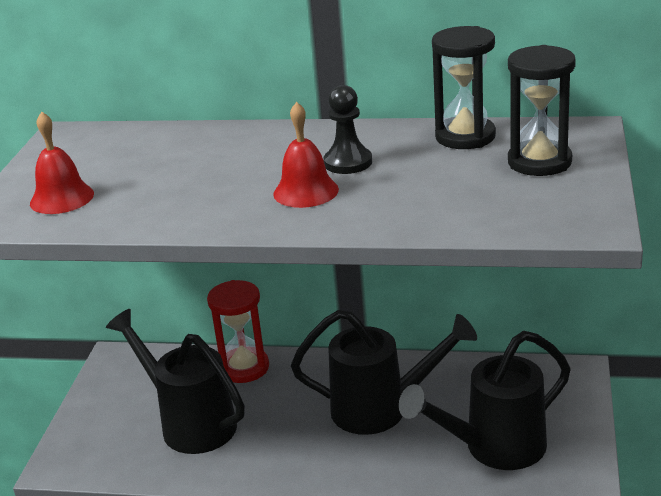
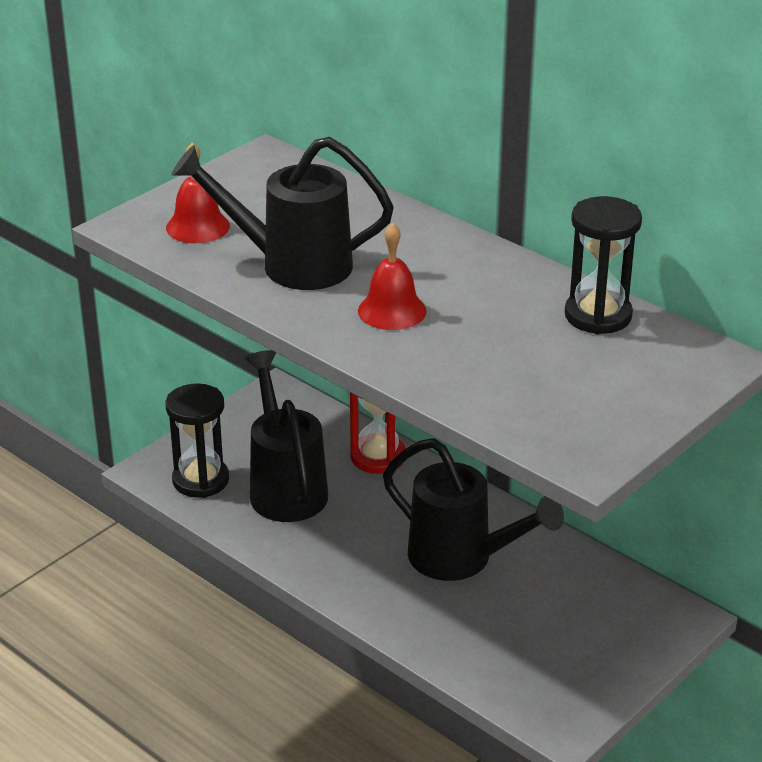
camera: 30 degrees right, 5 degrees up
(348, 162) = (461, 296): black pawn -> none
(494, 448) = (526, 648): black watering can -> black watering can (292, 265)
(539, 162) = (628, 375): black hourglass -> black hourglass (200, 480)

